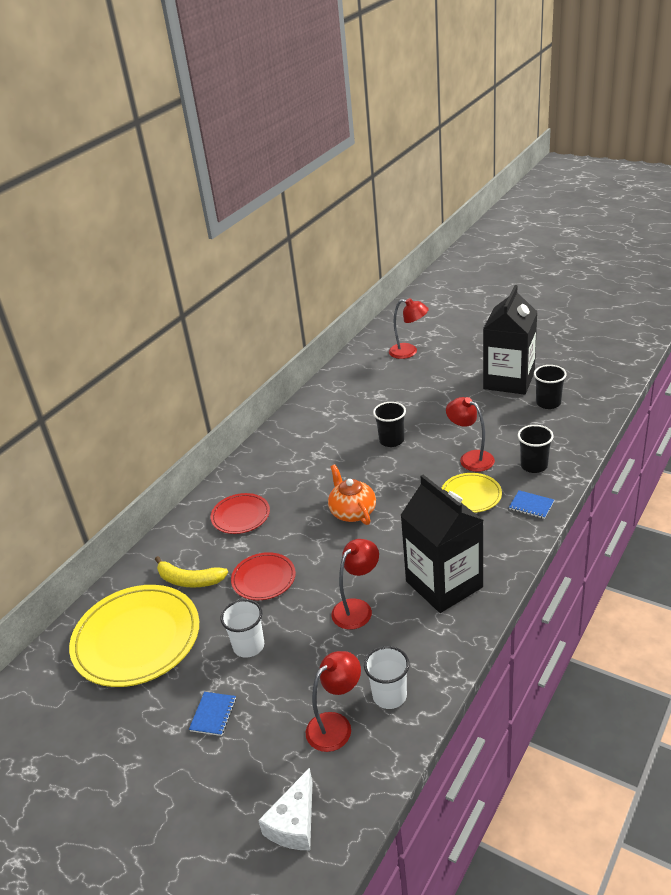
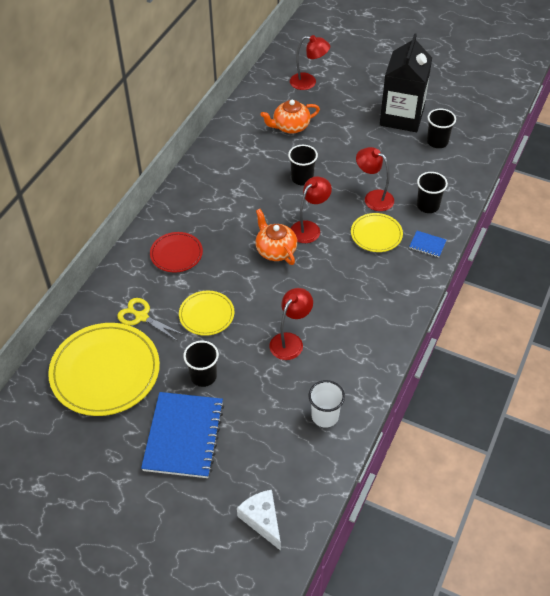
camera: 10 degrees left, 15 degrees up
(189, 580) = (141, 317): yellow banana -> yellow scissors
(213, 714) = (183, 436): blue notebook -> blue notebook, size x2.37
(248, 646) = (203, 376): white cup -> black cup
(263, 579) = (206, 315): red plate -> yellow plate
(294, 823) = (262, 520): white cheese -> white cheese turned 135 degrees clockwise
(336, 725) = (285, 442): red lamp -> red lamp (309, 228)
(384, 392) = (290, 126): none -> orange teapot
(444, 584) = (360, 318): black carton -> none

